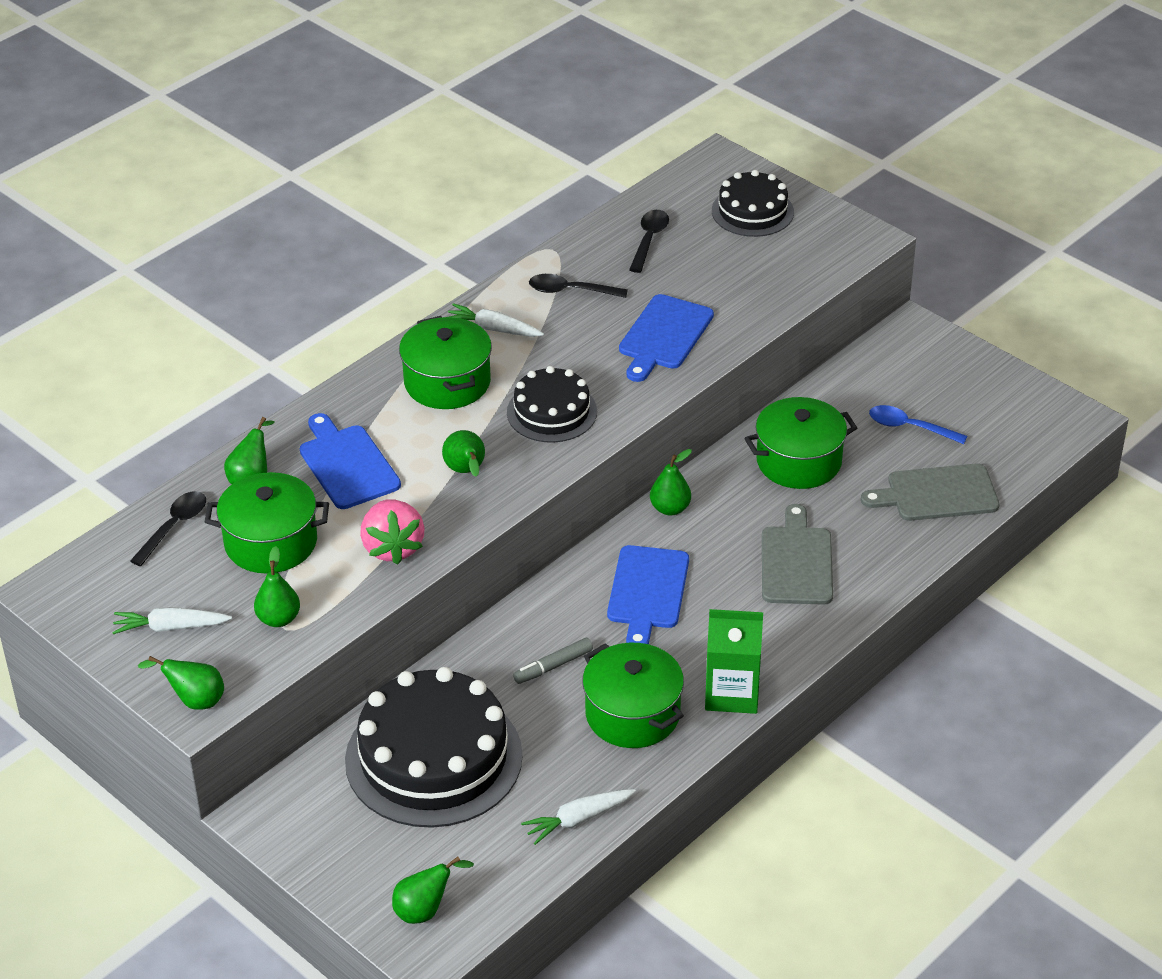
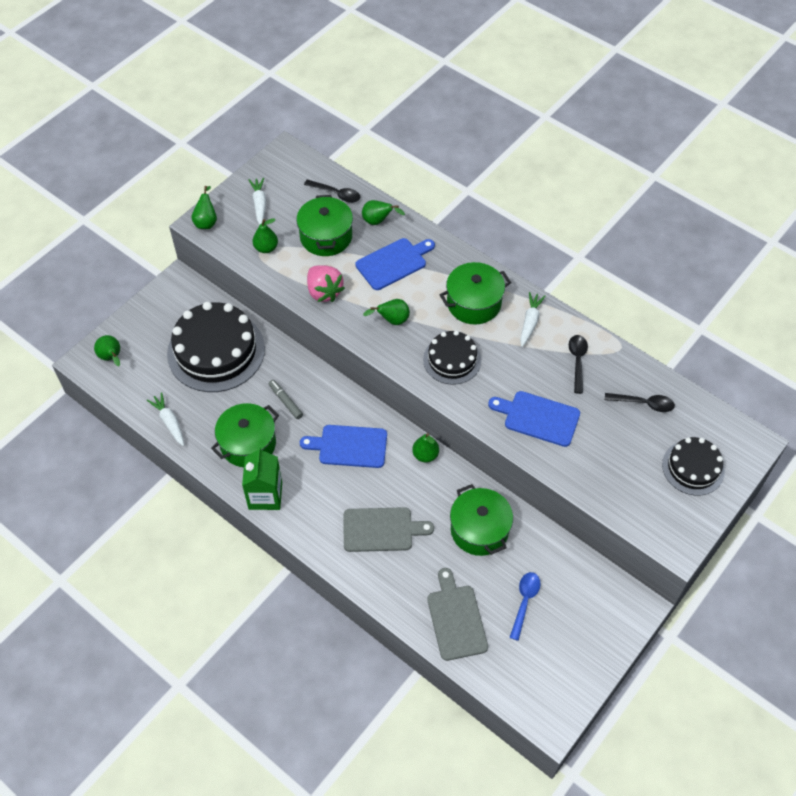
camera: 85 degrees right, 15 degrees up
(392, 548) = (324, 292): pink strawberry -> pink strawberry turned 105 degrees counterclockwise

